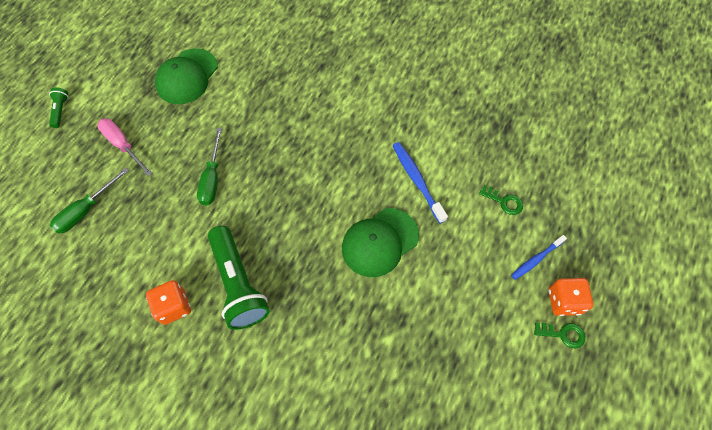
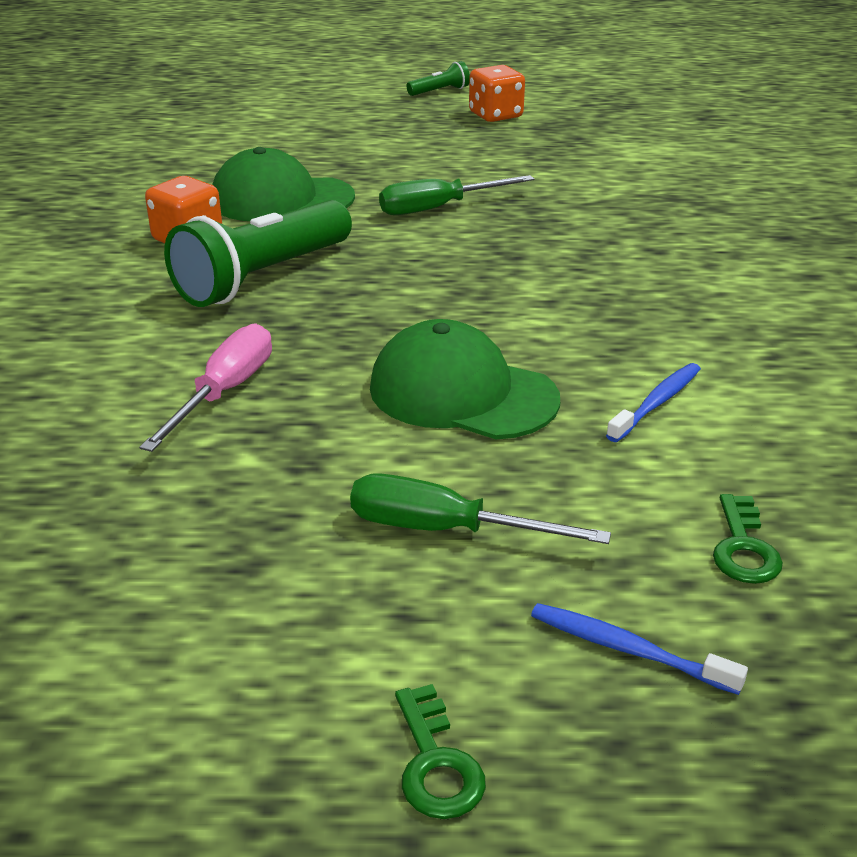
camera: 65 degrees right, 30 degrees down
(86, 210) = (300, 145): green screwdriver -> green screwdriver (445, 529)
(123, 145) = (428, 137): pink screwdriver -> pink screwdriver (225, 392)
(187, 76) = (601, 144): green cap -> green cap (281, 199)
(417, 180) = (657, 403): blue toothbrush -> blue toothbrush, size x0.66
(564, 301) = (543, 741): orange dice -> orange dice (495, 115)

